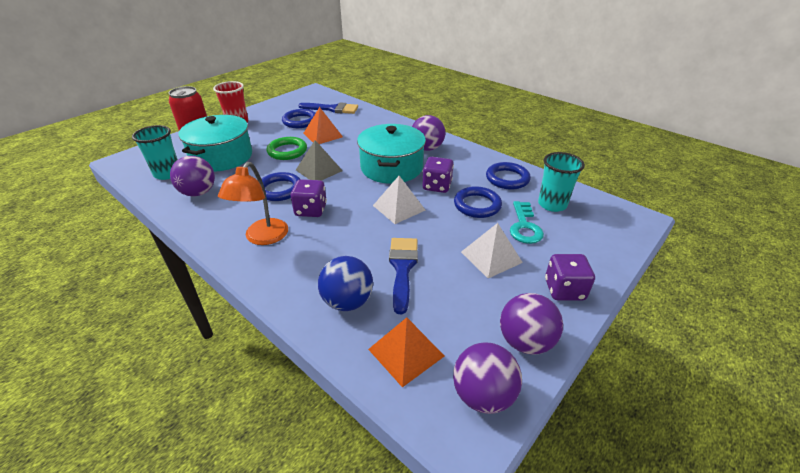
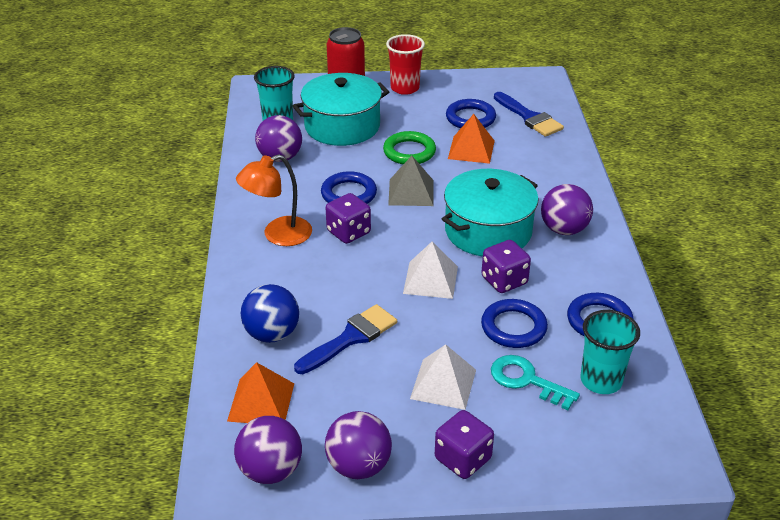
camera: 45 degrees right, 0 degrees up
(524, 226) = (527, 380): turquoise key -> turquoise key turned 75 degrees clockwise

